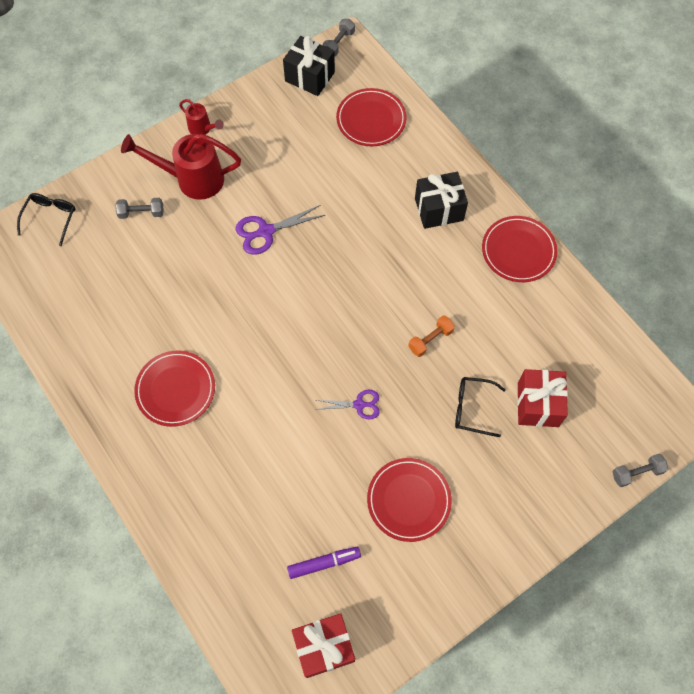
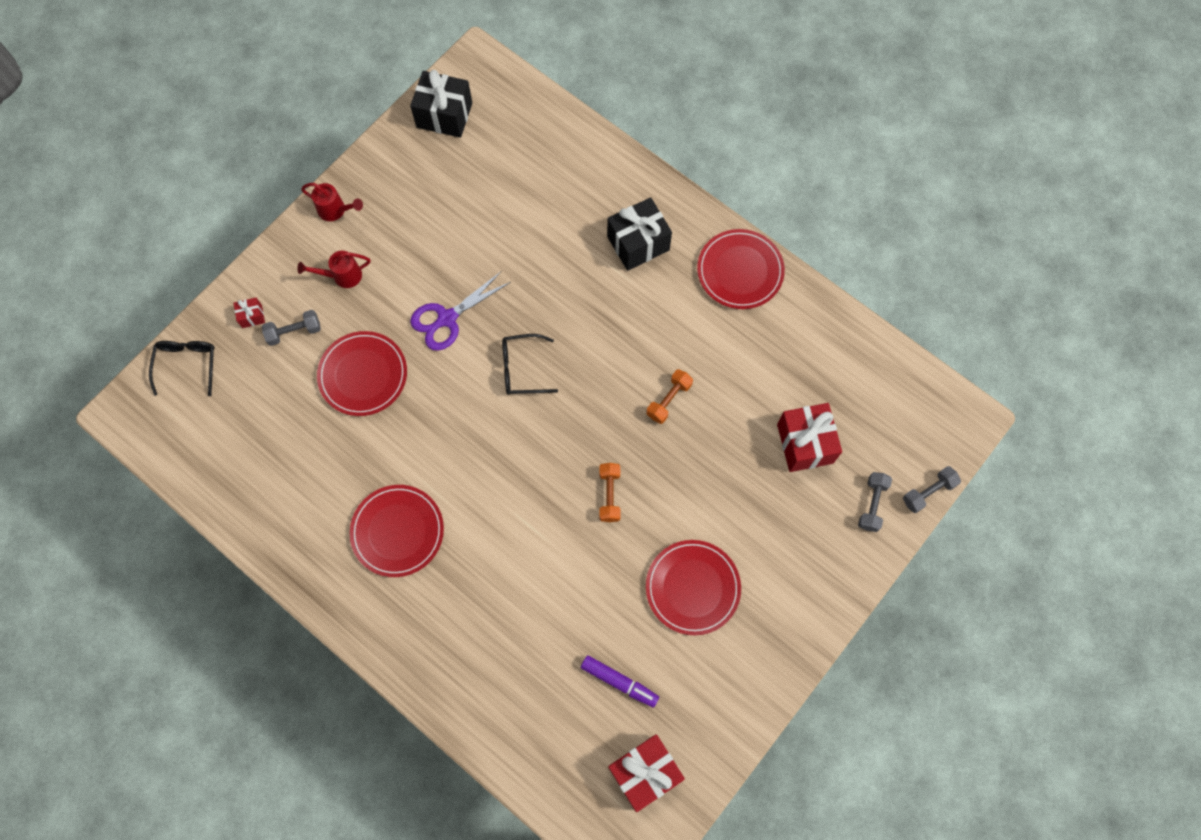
camera: 15 degrees left, 5 degrees up
(112, 193) = (252, 316): none -> red gift
(192, 179) = (342, 276): red watering can -> red watering can, size x0.51
(324, 563) = (619, 682): purple marker -> purple marker turned 60 degrees clockwise
(338, 43) = (467, 65): grey dumbbell -> grey dumbbell (872, 504)
(359, 405) = (609, 495): purple scissors -> orange dumbbell
(371, 119) = (531, 152): red plate -> red plate (363, 375)
(472, 408) = (734, 466): black glasses -> black glasses (522, 369)

